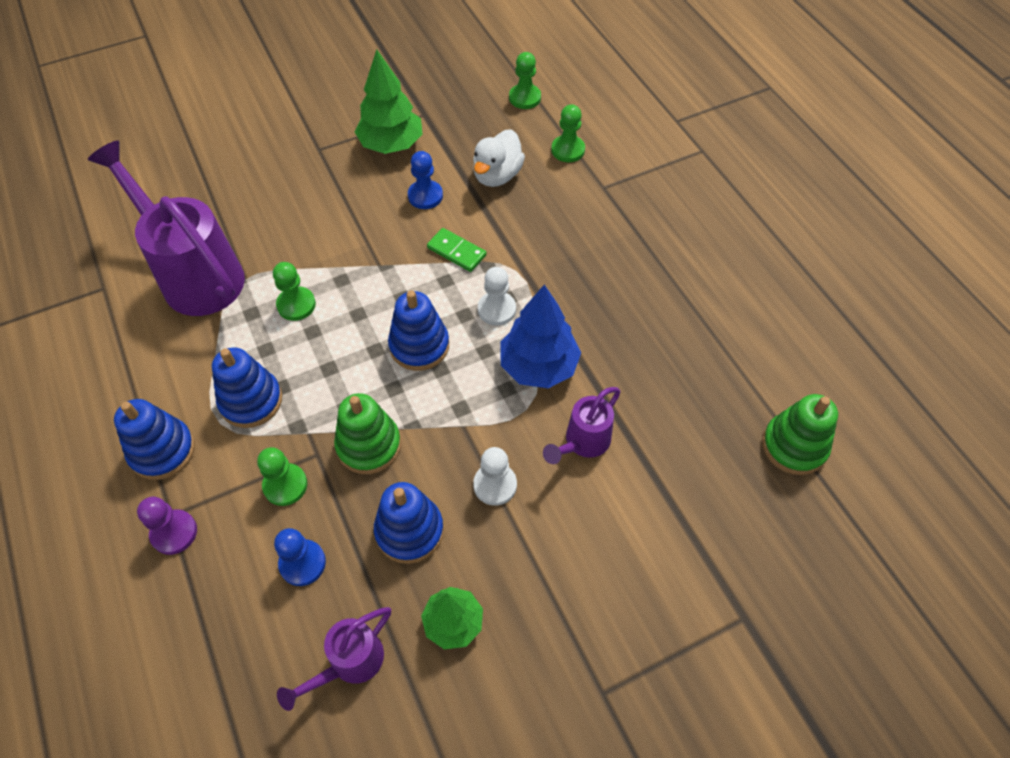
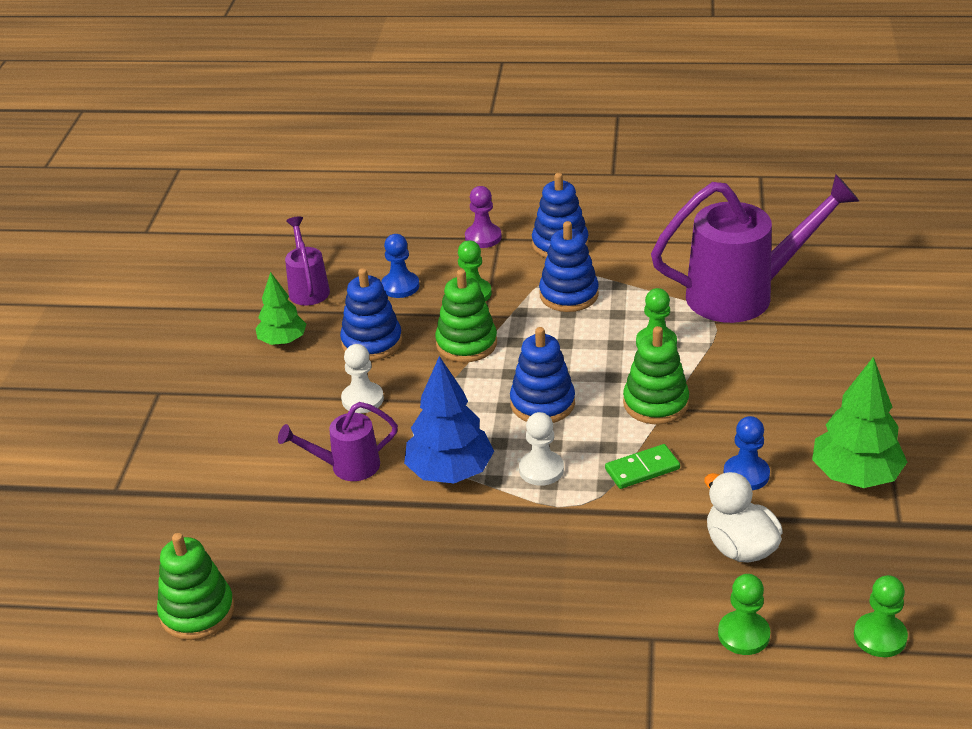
camera: 125 degrees right, 20 degrees down
(376, 274) = (655, 403): none -> green stacking toy
(582, 443) = (347, 466): purple watering can -> purple watering can turned 90 degrees counterclockwise

